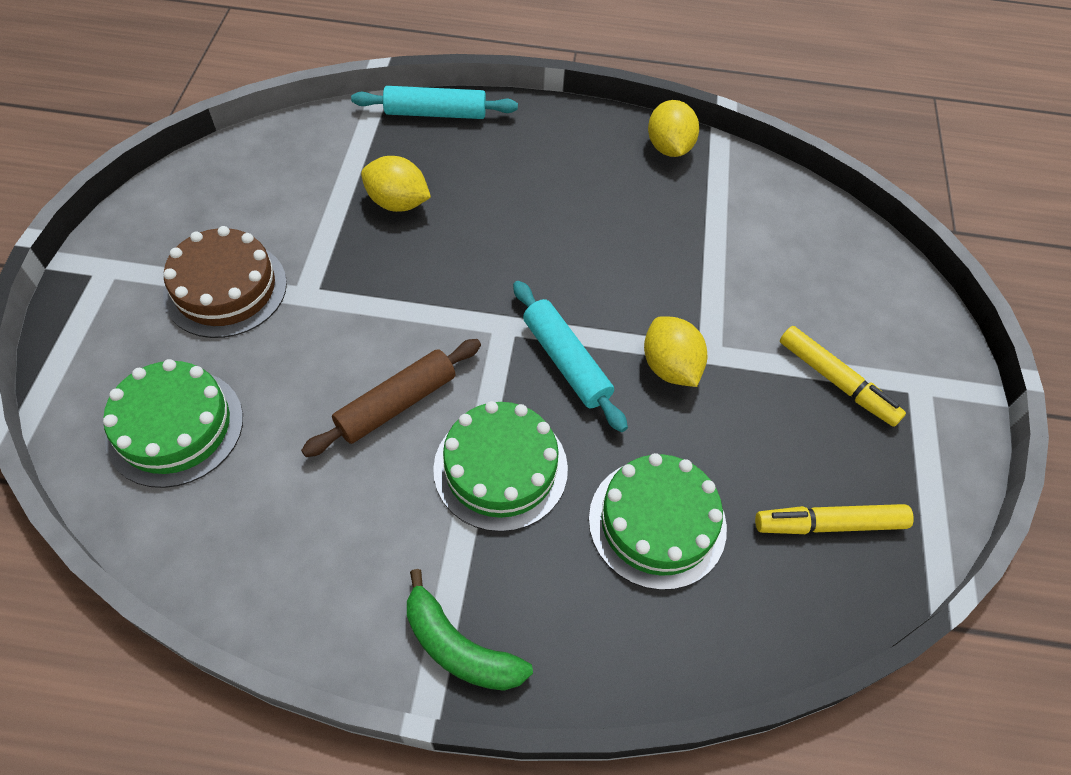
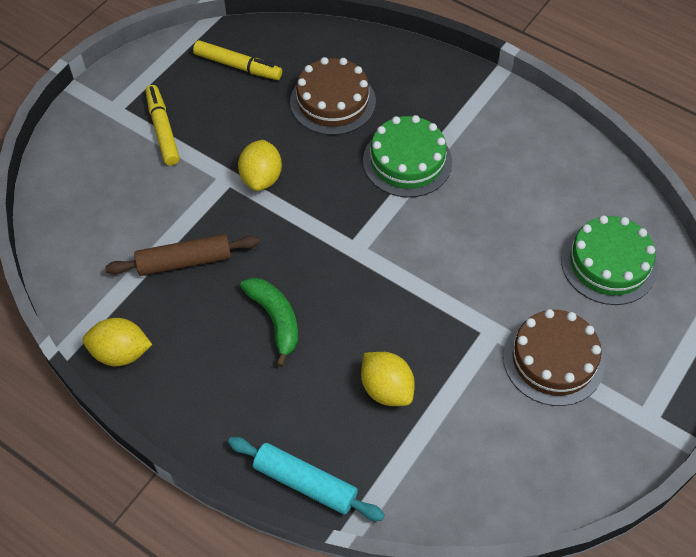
camera: 150 degrees left, 0 degrees up
(397, 404) = (455, 223): brown rolling pin -> brown rolling pin (184, 261)
(459, 647) = (473, 89): green banana -> green banana (275, 320)
(566, 362) = (328, 207): turquoise rolling pin -> none
(657, 522) = (333, 101): green cake -> brown cake
(669, 147) = (121, 353): yellow lemon -> yellow lemon turned 75 degrees clockwise

